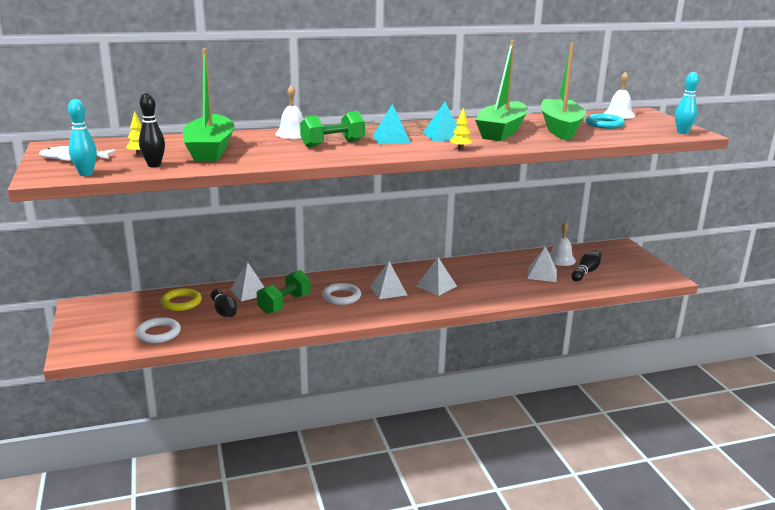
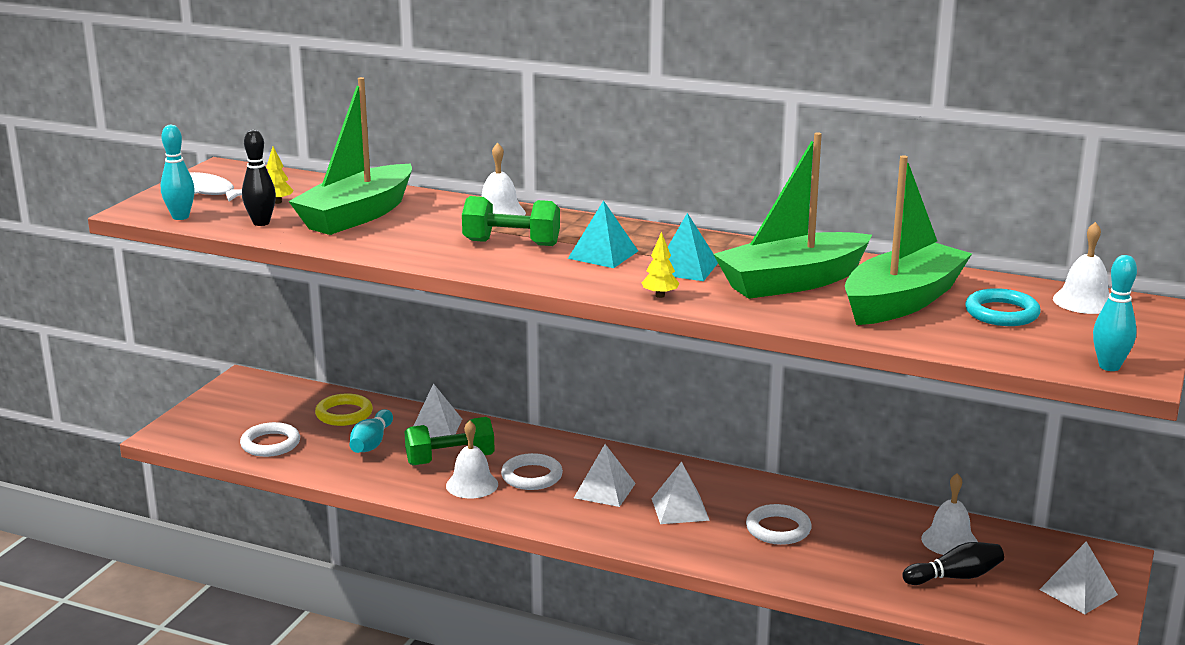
camera: 40 degrees right, 0 degrees up
(224, 311) = (371, 443): black bowling pin -> turquoise bowling pin
(317, 311) = (472, 485): none -> white bell
(491, 279) = (778, 529): none -> white ring
(542, 274) = (873, 552): white pyramid -> white pyramid (1078, 592)

